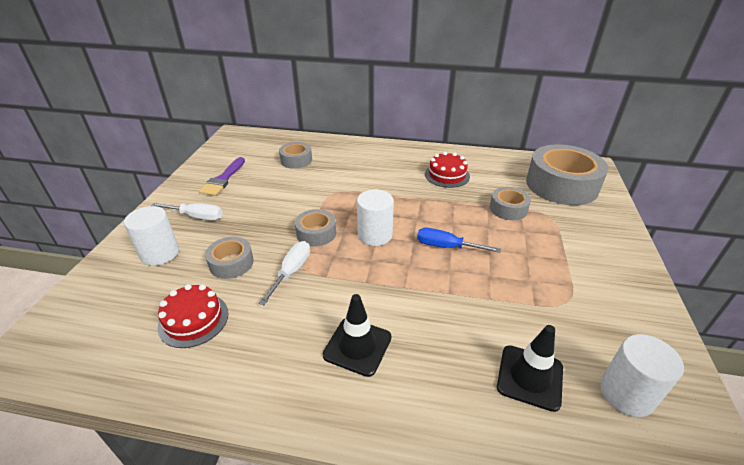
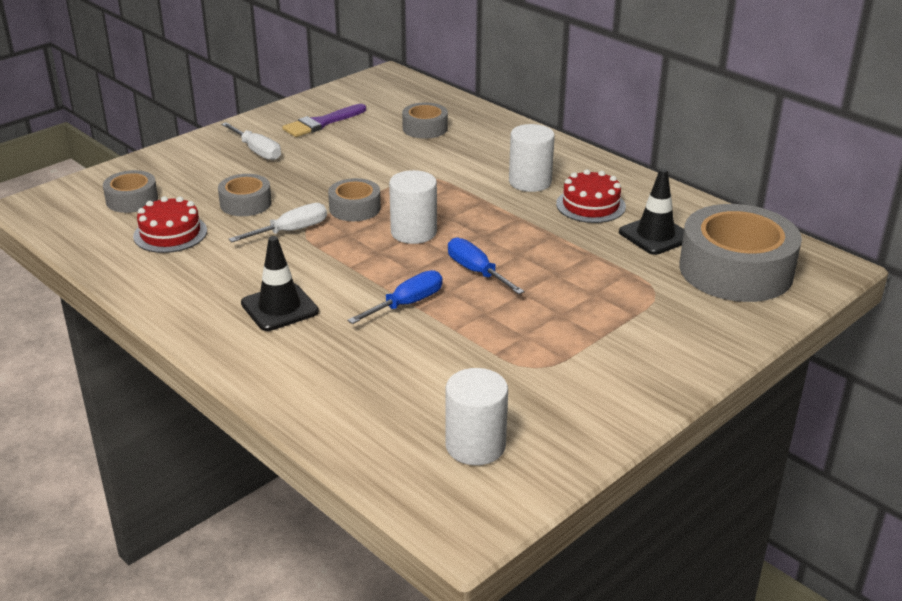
camera: 35 degrees right, 5 degrees down
(160, 253) = (193, 172): white cylinder -> white cylinder (530, 182)
(437, 294) = (407, 304): none -> blue screwdriver
(508, 209) = (612, 266): grey tape -> grey tape (132, 200)
(530, 377) = (401, 394): black traffic cone -> black traffic cone (655, 235)

